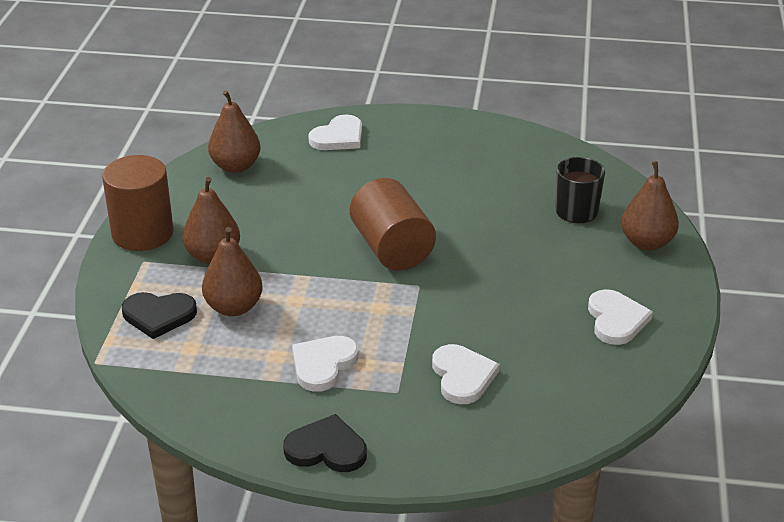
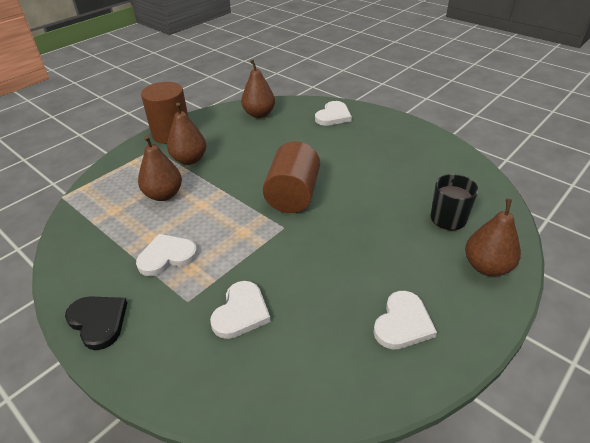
camera: 35 degrees right, 5 degrees up
(158, 315) = (122, 183): black heart -> none
(338, 137) = (333, 116): white heart -> white heart turned 45 degrees counterclockwise

